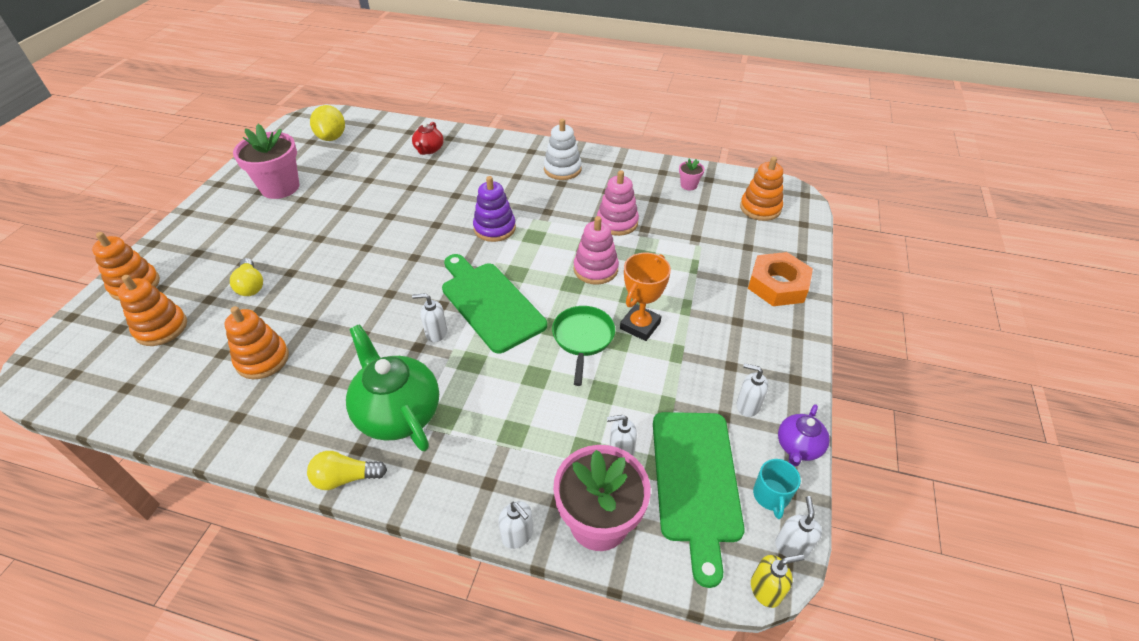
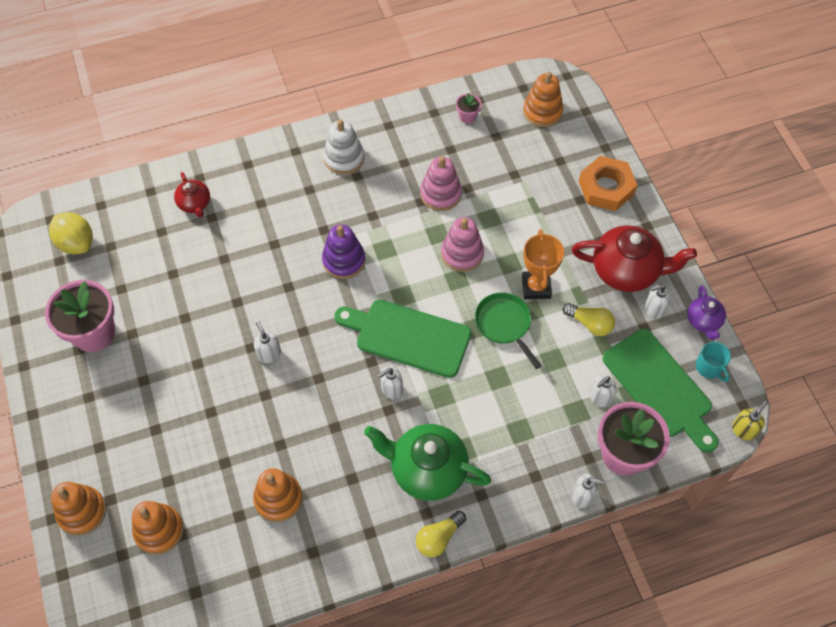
camera: 35 degrees left, 15 degrees up
(251, 285) = (190, 445): yellow light bulb -> yellow light bulb (590, 324)
(744, 358) = (626, 271): none -> red teapot
(792, 546) = (740, 393): white soap dispenser -> white soap dispenser (269, 354)

